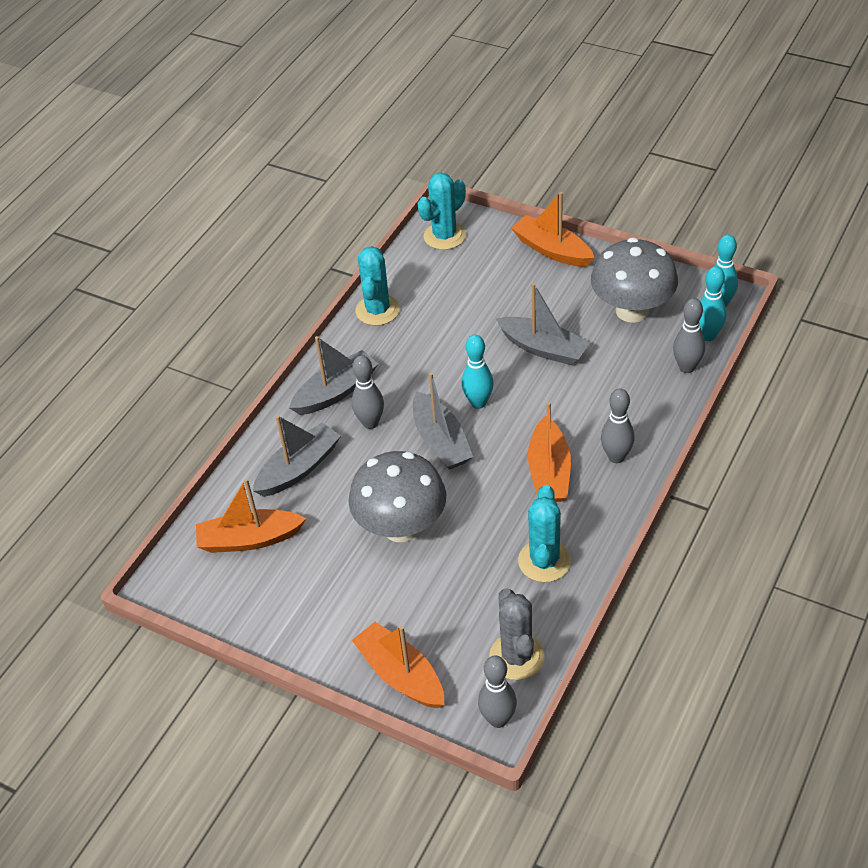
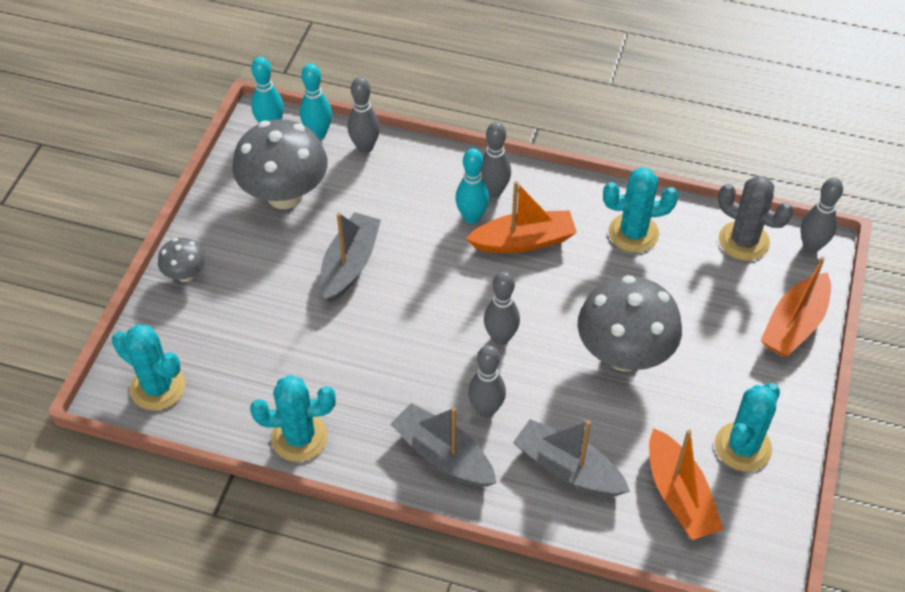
camera: 105 degrees left, 5 degrees up
(279, 596) = (742, 447): none -> turquoise cactus
(441, 441) = (500, 338): grey boat -> grey bowling pin
(478, 403) = (439, 312): turquoise bowling pin -> turquoise bowling pin (471, 217)
(517, 656) = (743, 241): grey cactus -> grey cactus turned 60 degrees clockwise
(552, 250) = (185, 274): orange boat -> grey mushroom

